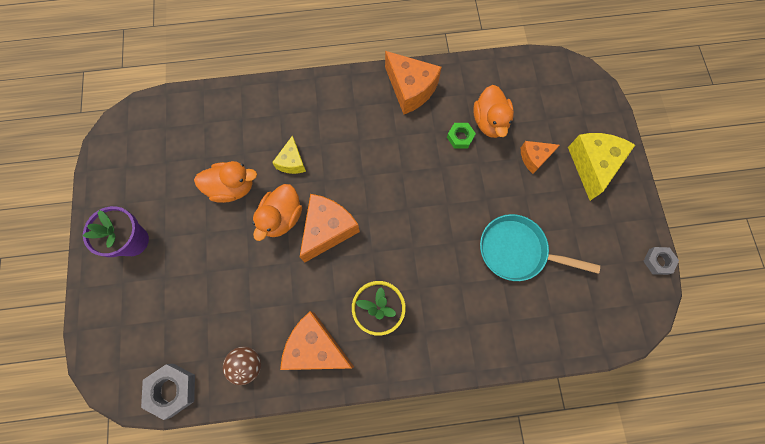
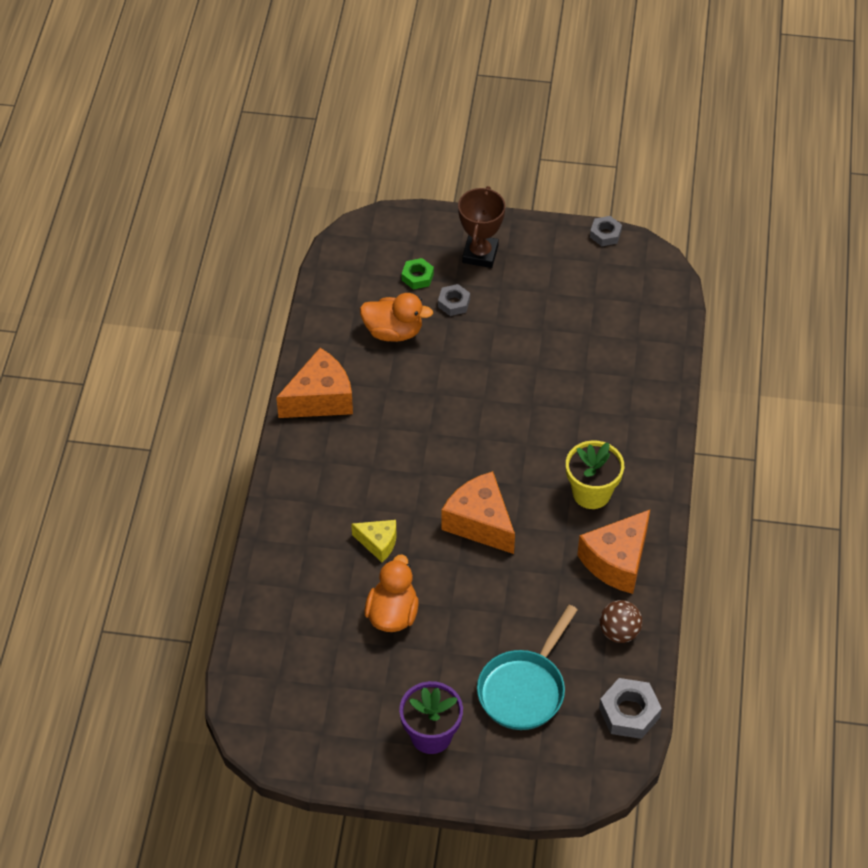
camera: 75 degrees left, 20 degrees down
(282, 217) = (450, 567): orange duck -> none
(460, 137) = (403, 365): green nut -> green nut (417, 277)
(517, 251) = (559, 350): turquoise pan -> turquoise pan (524, 689)
(534, 158) = (454, 303): orange cheese -> grey nut
(592, 165) = (480, 254): yellow cheese -> brown trophy

